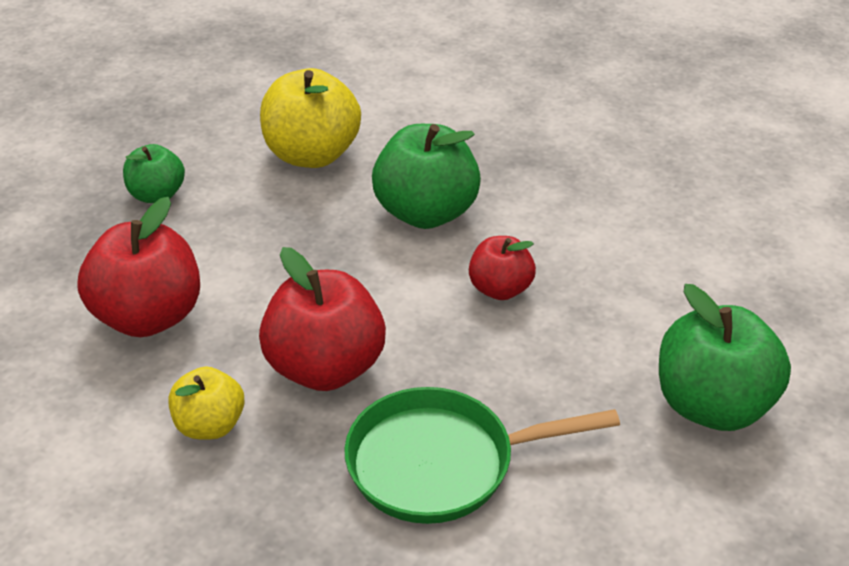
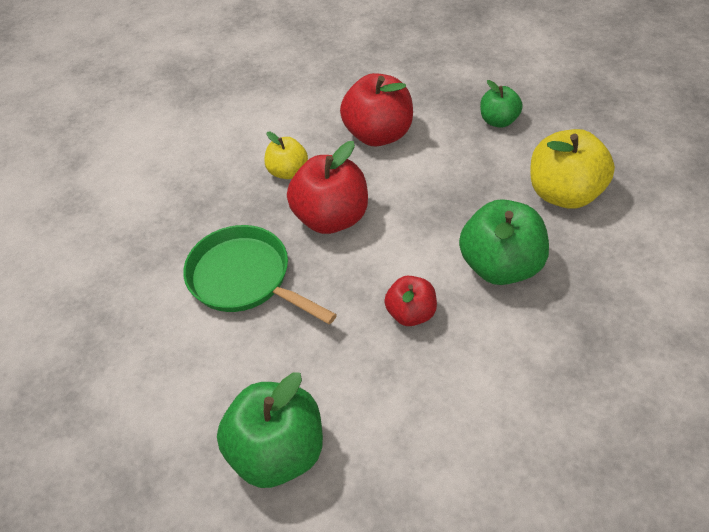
camera: 95 degrees right, 10 degrees up
(441, 463) = (245, 278): green pan -> green pan turned 45 degrees counterclockwise

